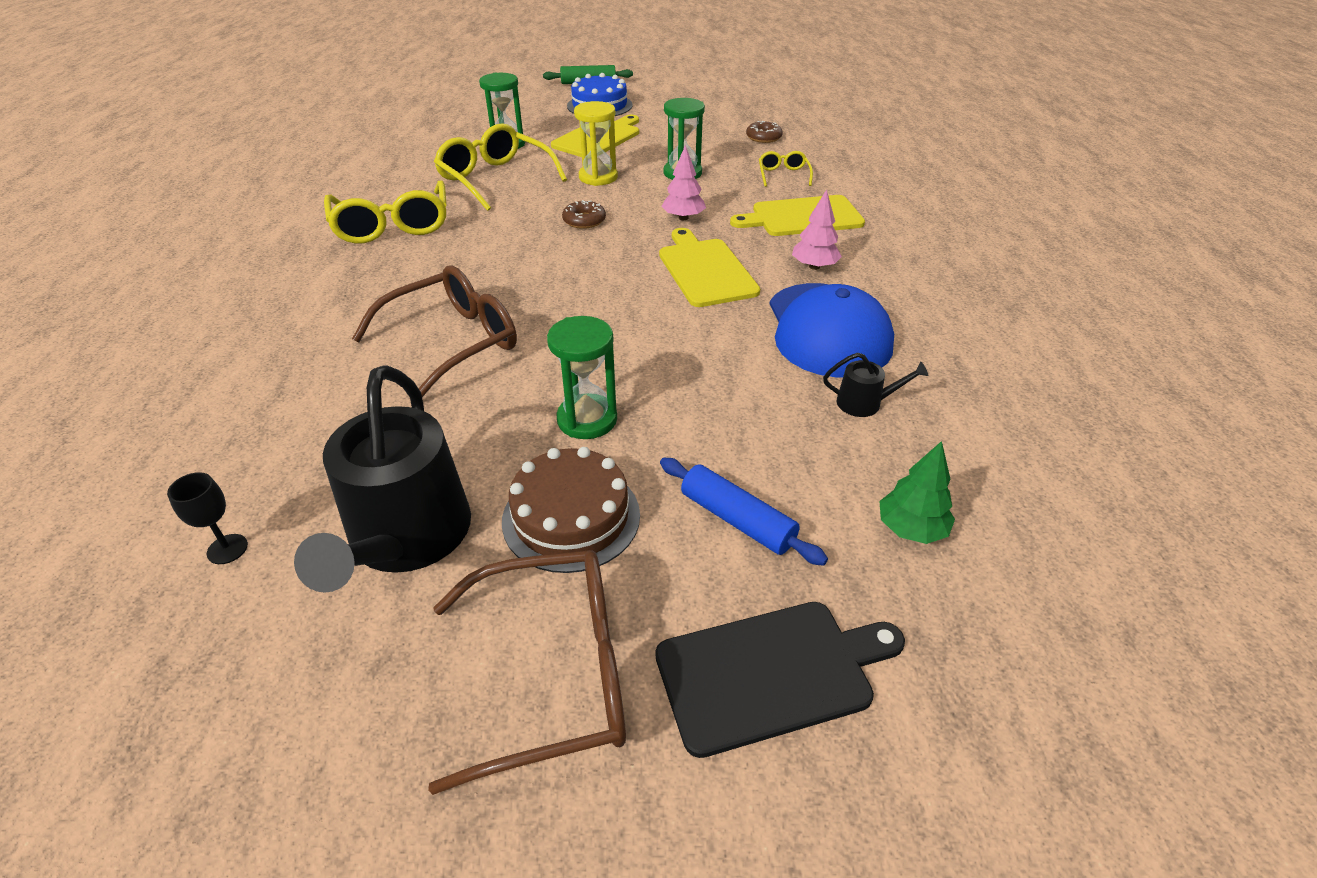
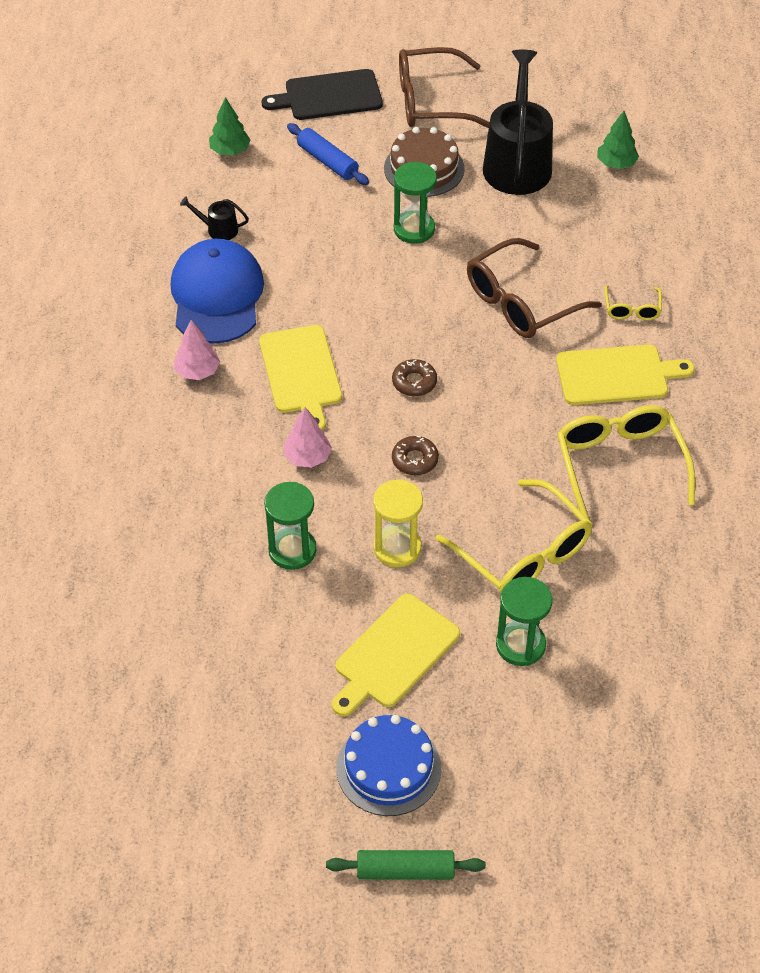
camera: 175 degrees left, 10 degrees up
(227, 549) = (616, 164): black goblet -> green tree
(763, 137) = (162, 639): brown donut -> brown donut (414, 382)
(783, 175) = (170, 537): yellow glasses -> yellow glasses (632, 309)
(802, 217) = (179, 450): yellow cutting board -> yellow cutting board (617, 375)

